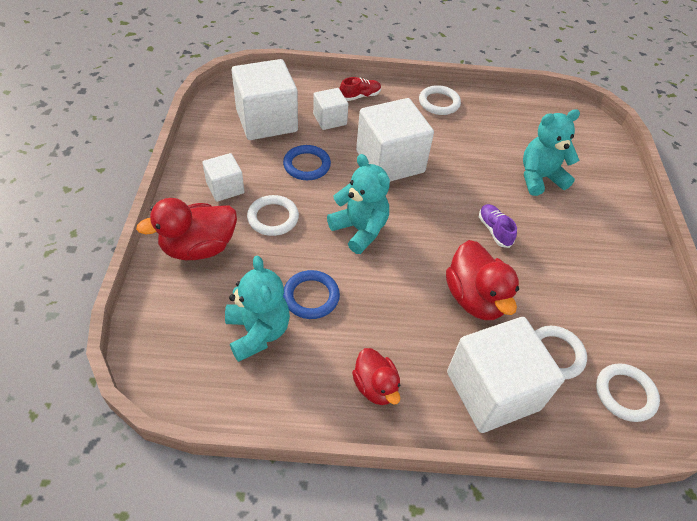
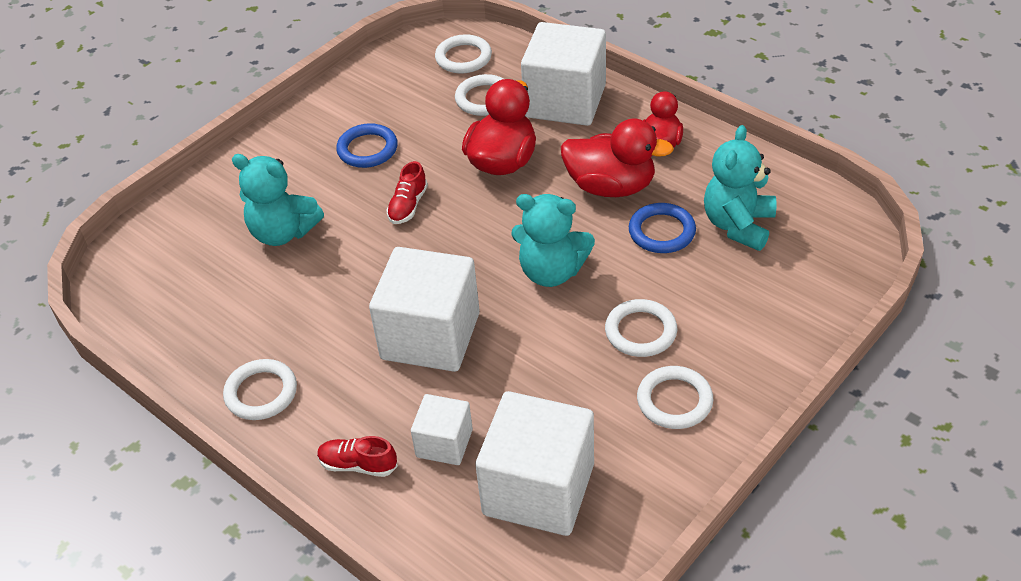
camera: 135 degrees left, 5 degrees down
(199, 247) = (753, 336): red duck -> red duck (611, 186)
(225, 188) = (674, 401): white cube -> white ring
(307, 165) = (542, 383): blue ring -> blue ring (367, 149)
(360, 230) = (551, 272): turquoise teddy bear -> turquoise teddy bear turned 75 degrees counterclockwise
(494, 230) = (408, 205): purple shoe -> red shoe

